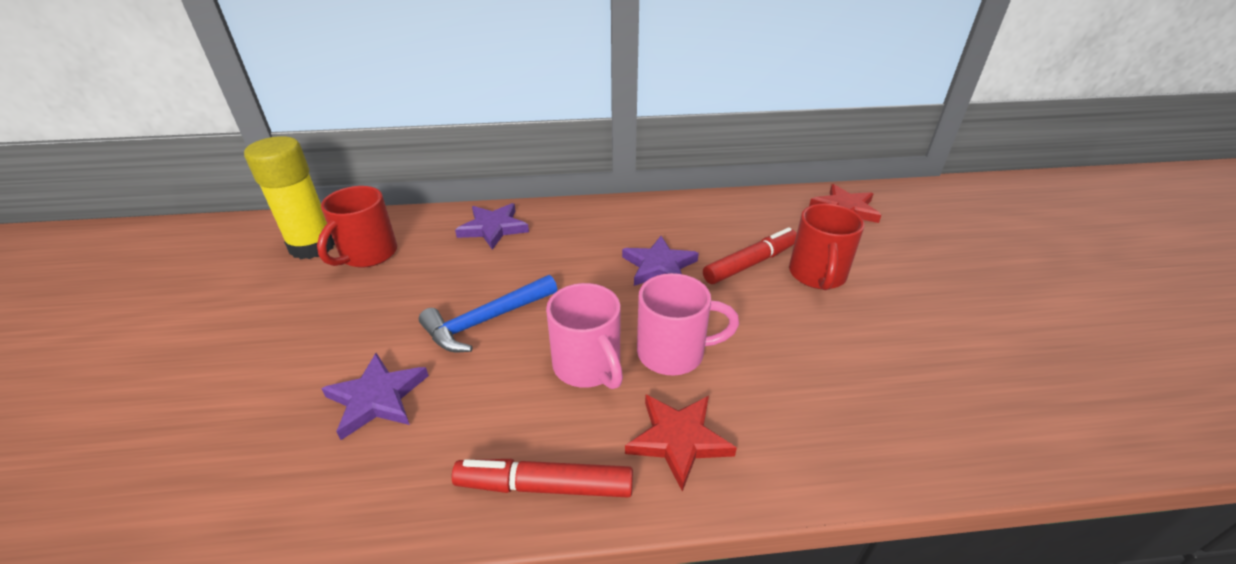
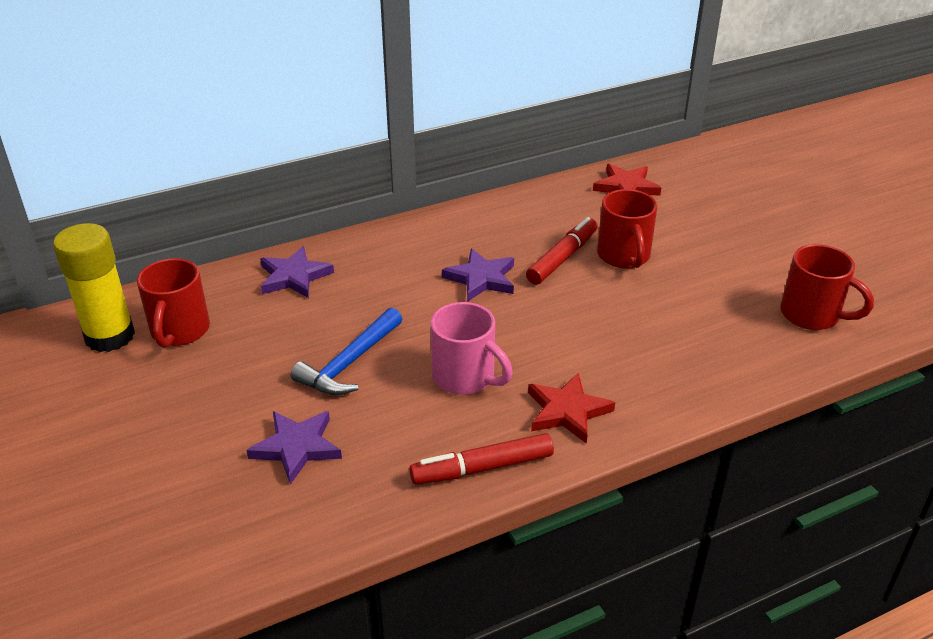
camera: 20 degrees left, 0 degrees up
(673, 353) = (531, 349): pink mug -> none
(1034, 396) = (812, 315): none -> red mug

